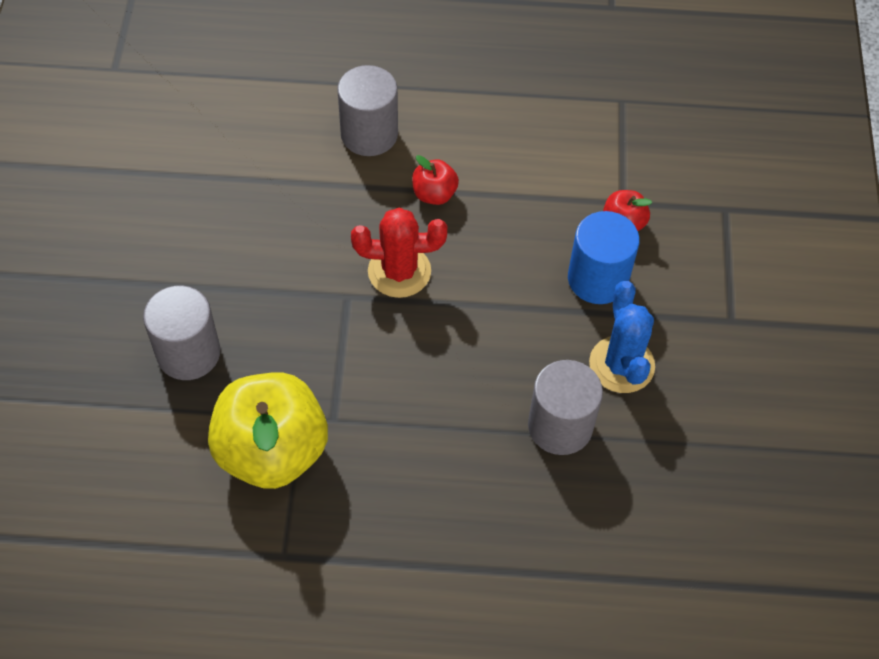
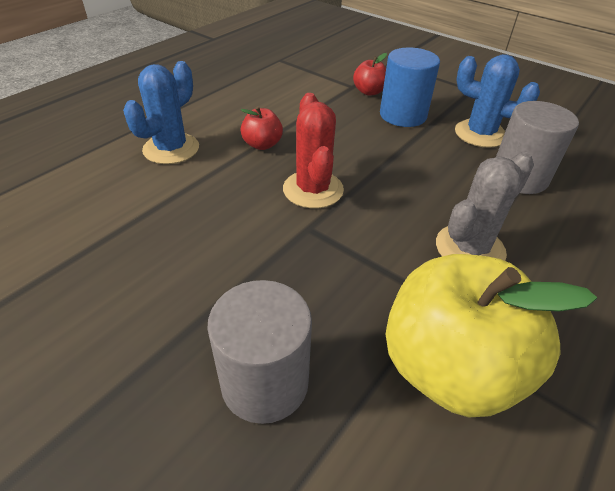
camera: 55 degrees left, 15 degrees down
(369, 134) = (171, 149): grey cylinder -> blue cactus
(399, 271) = (313, 189): red cactus -> red cactus turned 45 degrees counterclockwise
(411, 420) = (470, 248): none -> grey cactus

